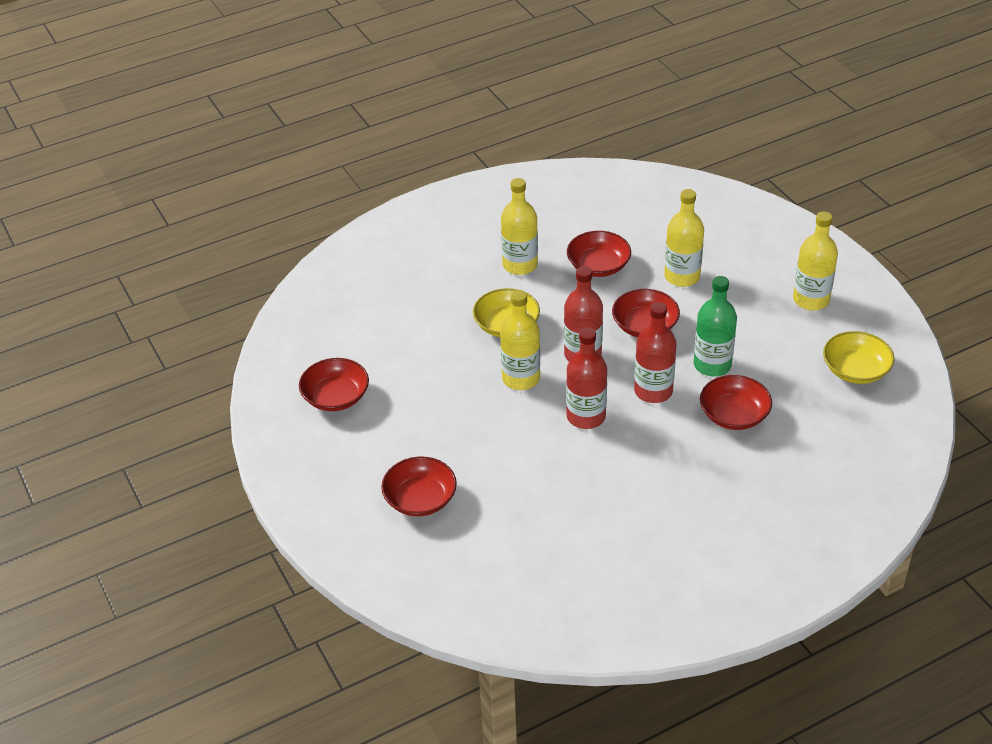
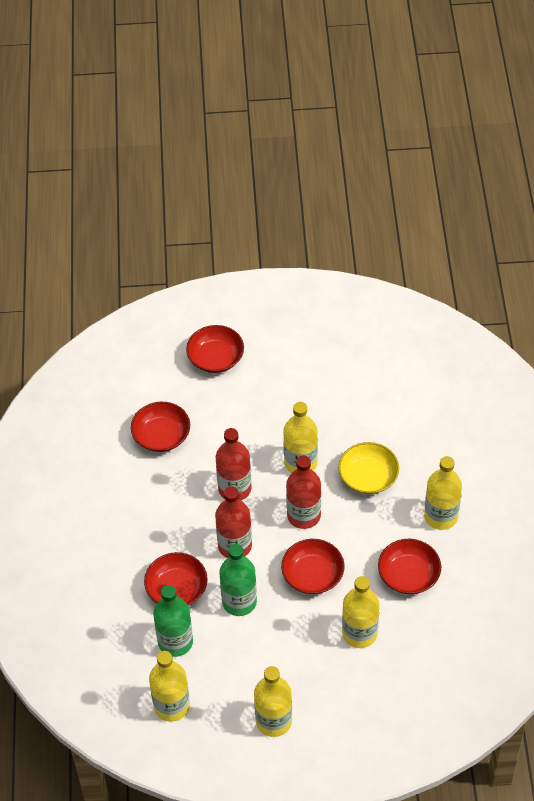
camera: 115 degrees right, 10 degrees up
(336, 397) = (348, 340): red bowl -> red bowl (161, 436)
(790, 393) = (175, 642): none -> green bottle
(855, 370) = (172, 706): yellow bowl -> yellow bottle

